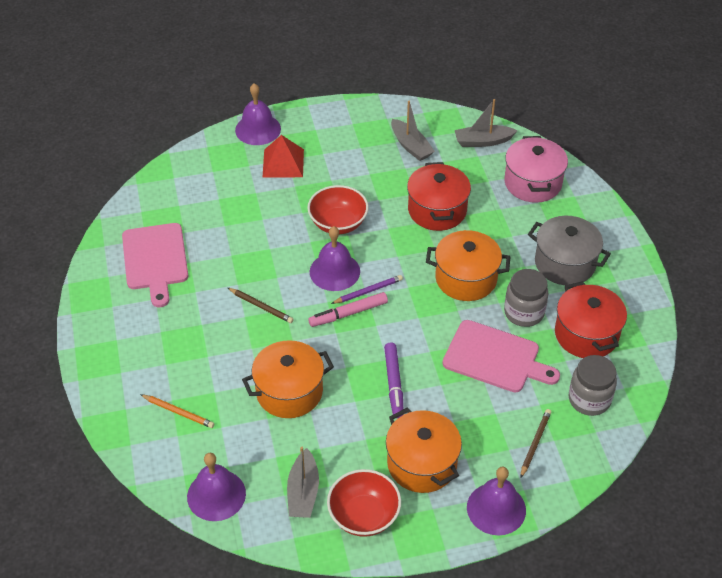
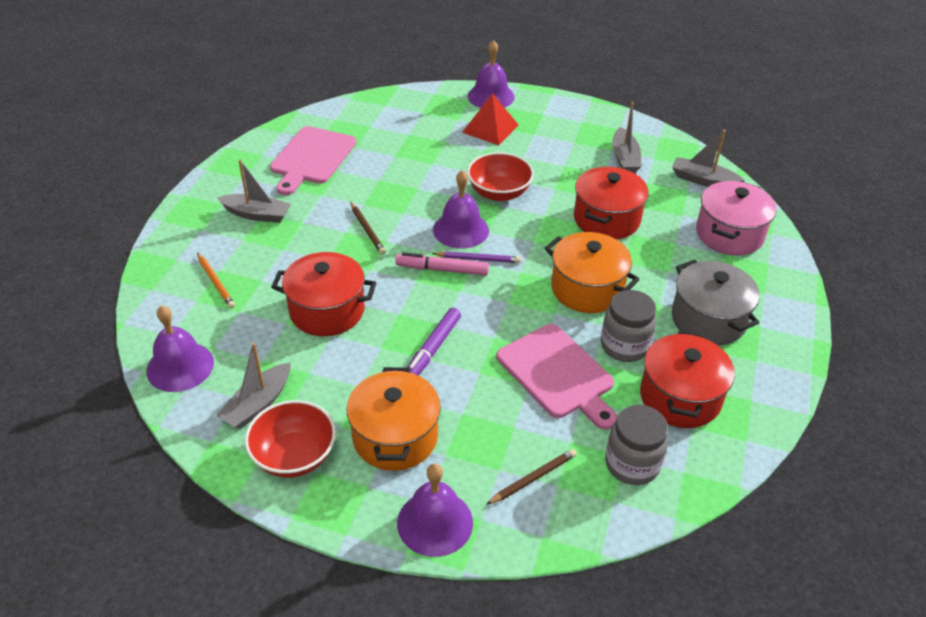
camera: 30 degrees right, 5 degrees down
(156, 335) = (257, 214): none -> grey boat
(289, 392) = (327, 310): orange pot -> red pot

